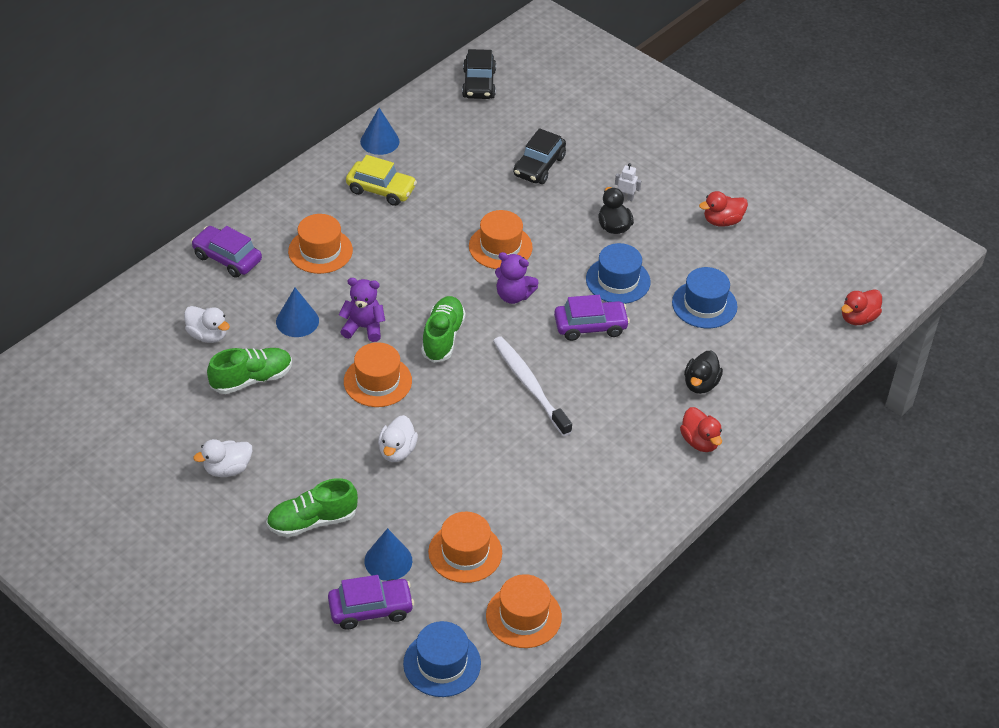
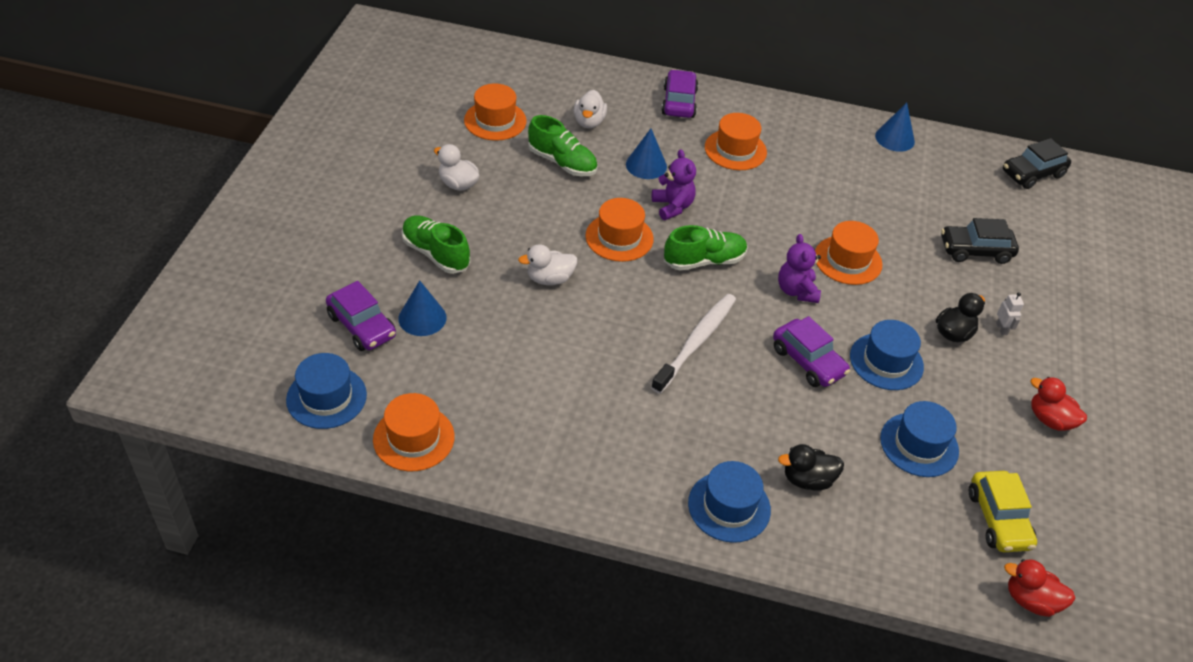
camera: 60 degrees right, 0 degrees up
(381, 190) = (839, 160): yellow car -> yellow car (998, 519)
(465, 552) = (463, 367): orange hat -> orange hat (495, 120)
(700, 441) = (729, 506): red duck -> blue hat

